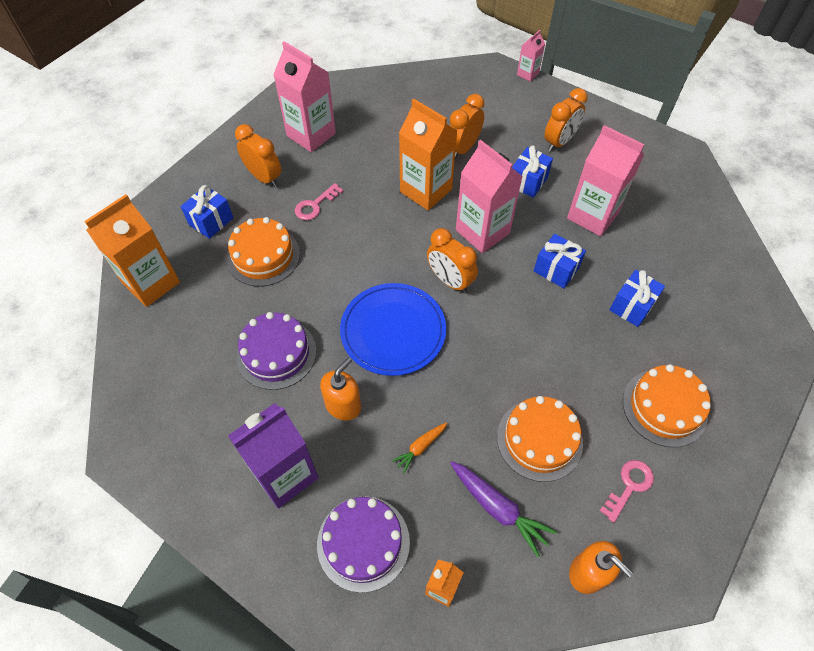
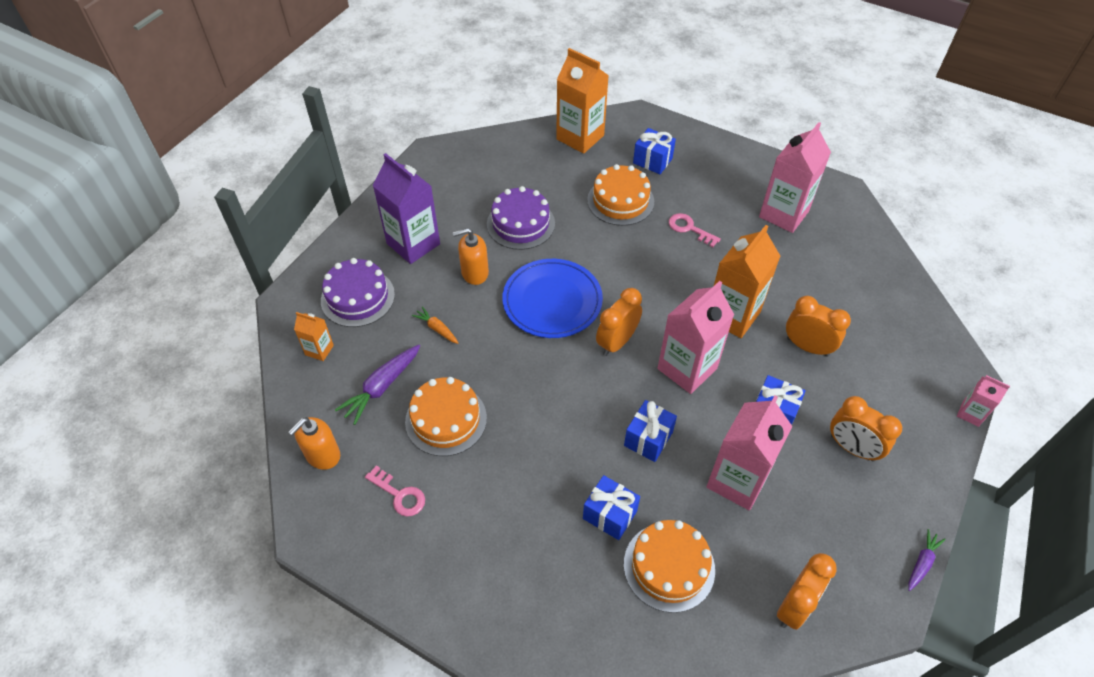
camera: 85 degrees right, 5 degrees down
(264, 177) = (714, 188): orange clock -> orange clock (795, 606)
(343, 405) = (474, 273): orange soap dispenser -> orange soap dispenser turned 135 degrees clockwise
(648, 127) = (922, 563): none -> purple carrot
(664, 407) = (484, 536): orange cake -> orange cake (669, 566)

